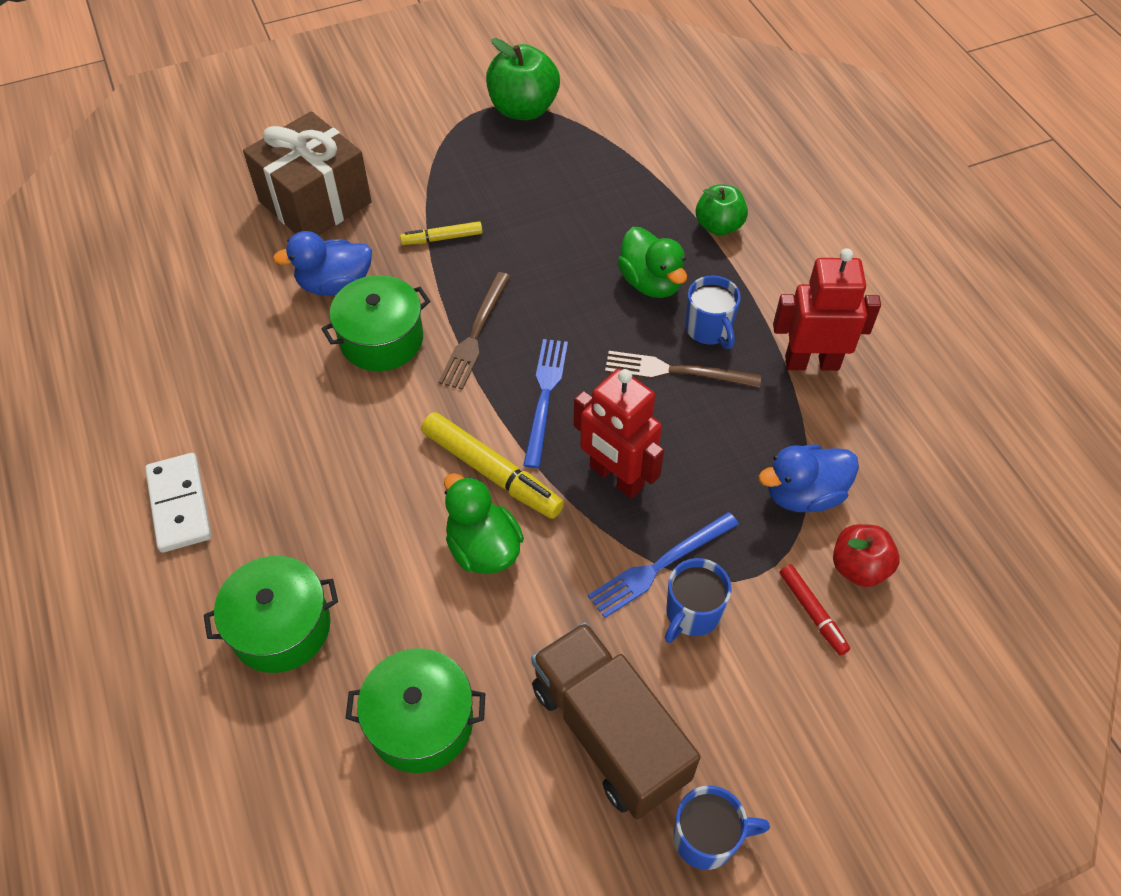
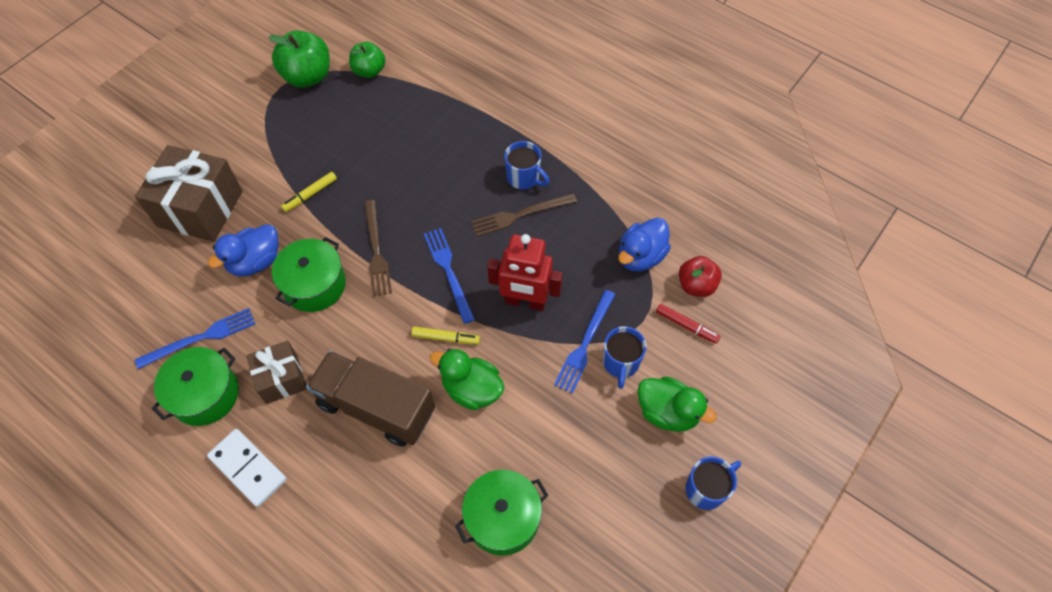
camera: 30 degrees left, 5 degrees up
(225, 339) = (201, 338): none -> blue fork
(278, 425) = (281, 379): none -> brown gift
(281, 627) = (374, 510): green pot -> green pot (205, 394)
(491, 472) = (446, 338): yellow marker -> yellow marker, size x0.56
(609, 733) = (617, 460): brown truck -> brown truck (376, 407)
(651, 282) = (469, 163): green duck -> green duck (667, 412)
(718, 226) = (488, 105): green apple -> green apple (369, 71)
(811, 362) = (597, 171): red robot -> none

